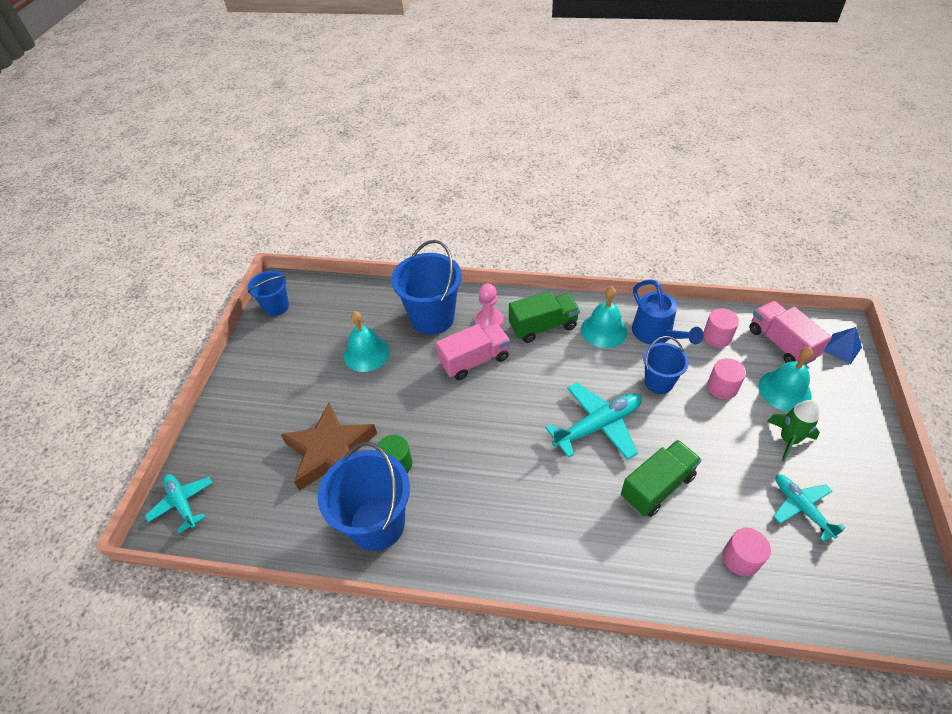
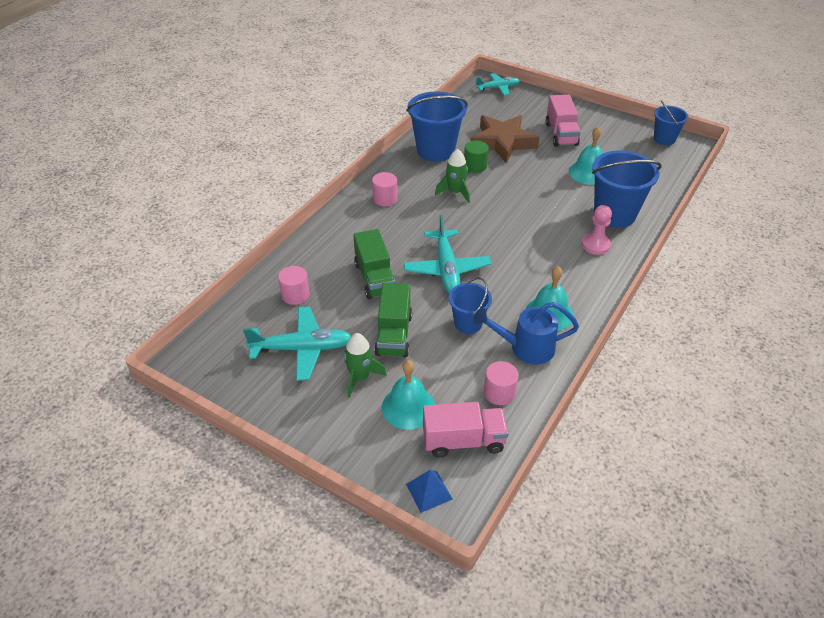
camera: 110 degrees right, 5 degrees down
(461, 466) = (455, 192): none -> green rocket
(474, 361) = (551, 224): pink truck -> pink truck (561, 134)
(543, 327) = (572, 275): green truck -> green truck (394, 334)
(722, 387) = (438, 363): pink cylinder -> pink cylinder (385, 199)
(801, 508) = (302, 348): turquoise plane -> turquoise plane, size x1.56

